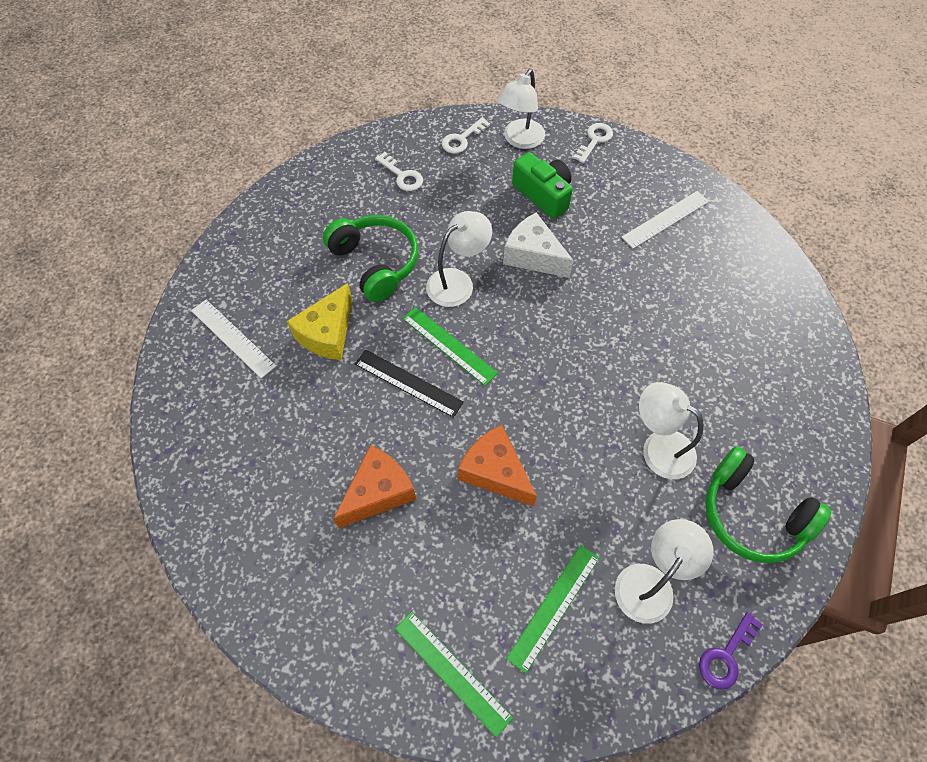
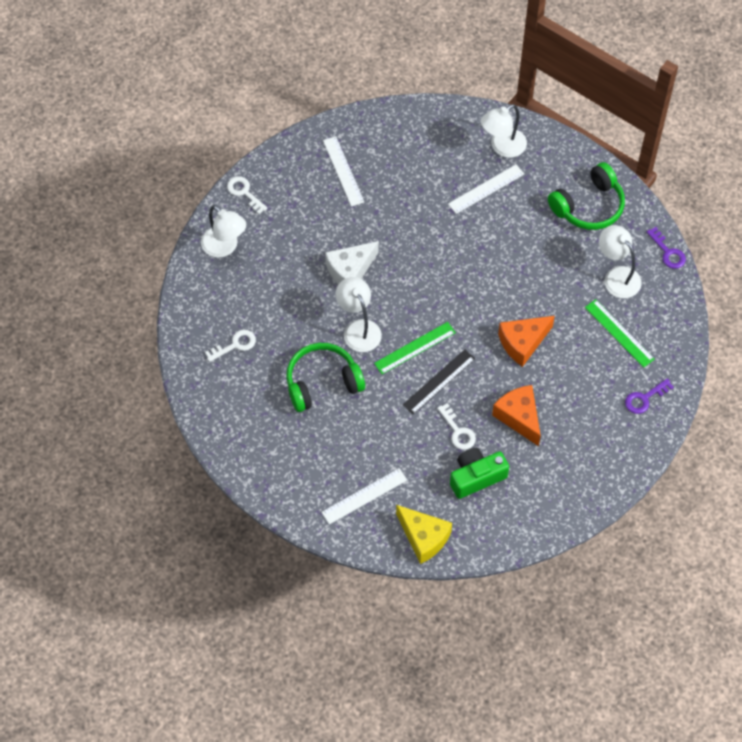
camera: 75 degrees left, 0 degrees up
(327, 333) = (380, 428): yellow cheese -> yellow cheese (423, 538)
(452, 672) = (644, 398): green ruler -> purple key
(462, 139) = (208, 290): white key -> white key (458, 431)
(543, 194) = (290, 246): green camera -> green camera (476, 477)
(658, 447) = (530, 241): white lamp -> white lamp (502, 147)
(715, 374) = (486, 189): none -> white ruler

